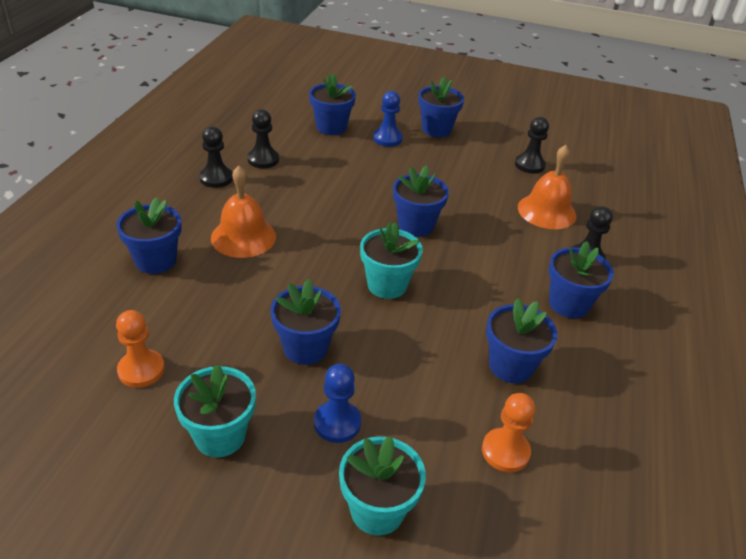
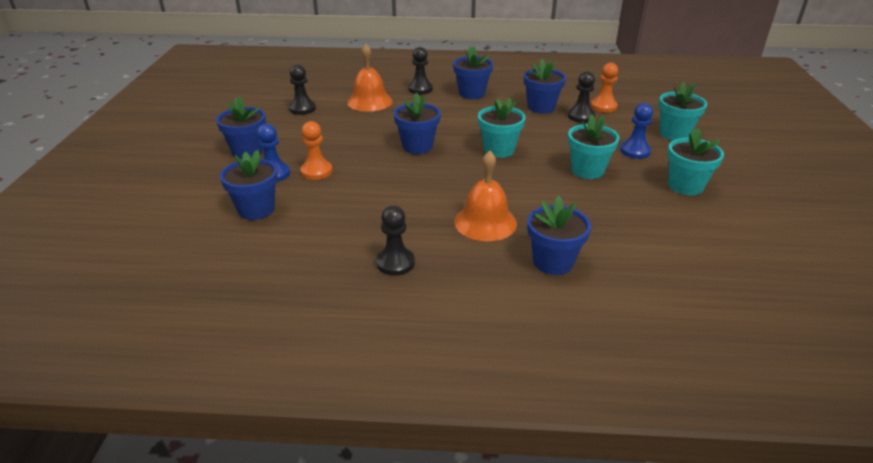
camera: 100 degrees left, 5 degrees down
(141, 370) = (671, 231): orange pawn -> orange pawn (316, 171)
(263, 159) = (343, 240): black pawn -> black pawn (580, 116)
(305, 348) = (587, 170): blue flower pot -> turquoise flower pot

